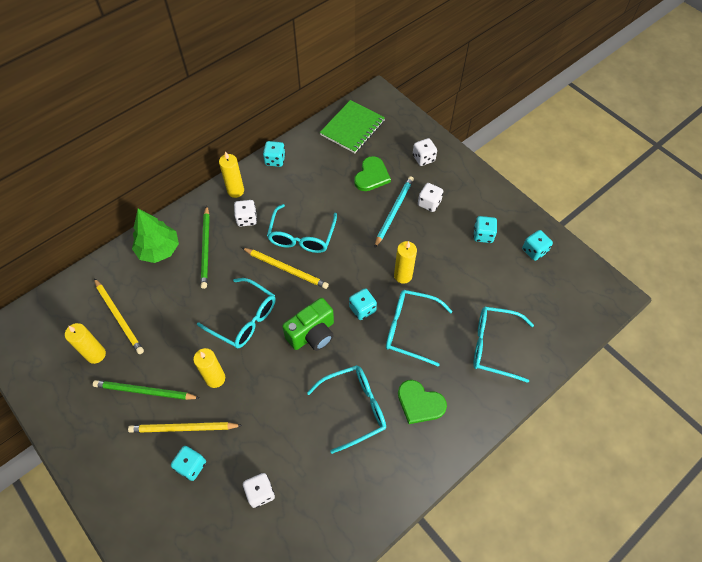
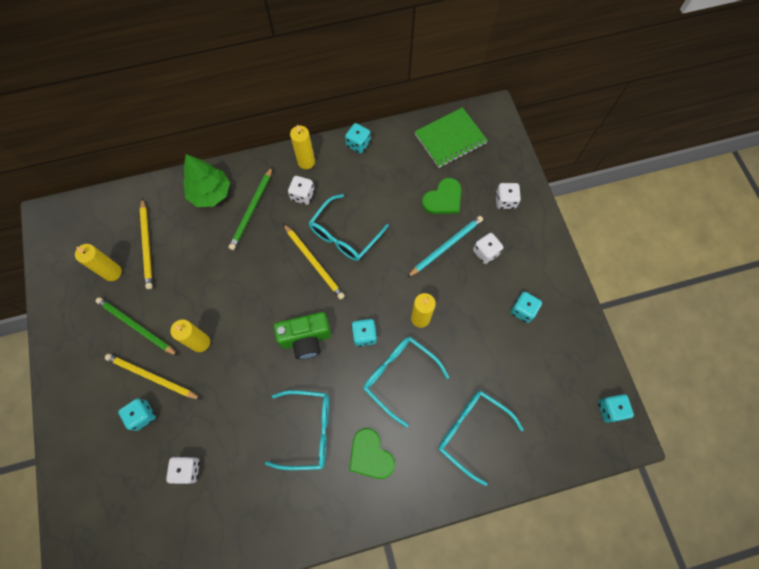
camera: 25 degrees right, 10 degrees up
(244, 319) = (252, 296): turquoise glasses -> none
(534, 251) = (567, 350): turquoise dice -> turquoise dice (610, 409)

